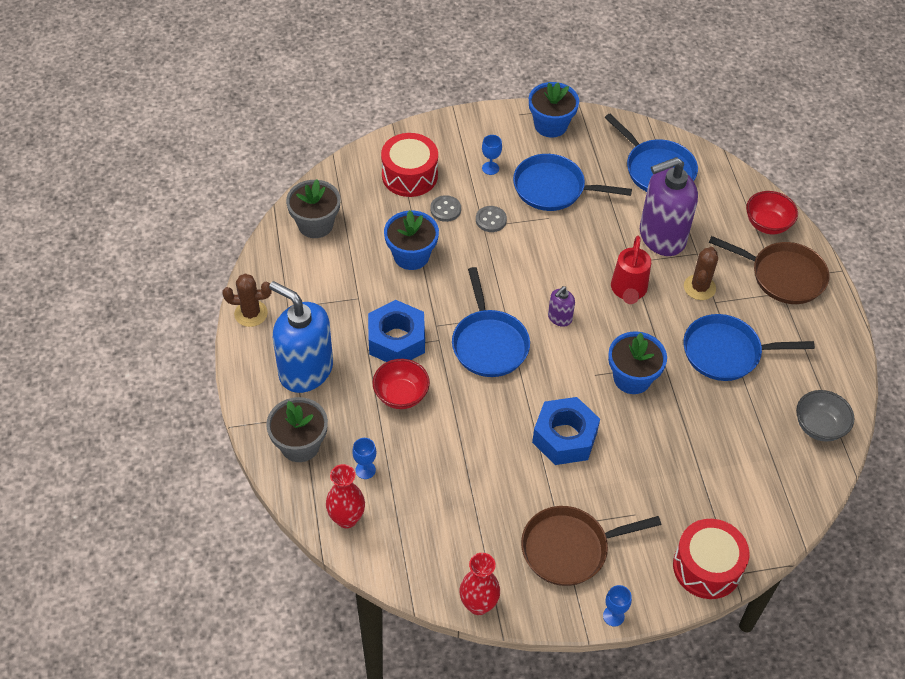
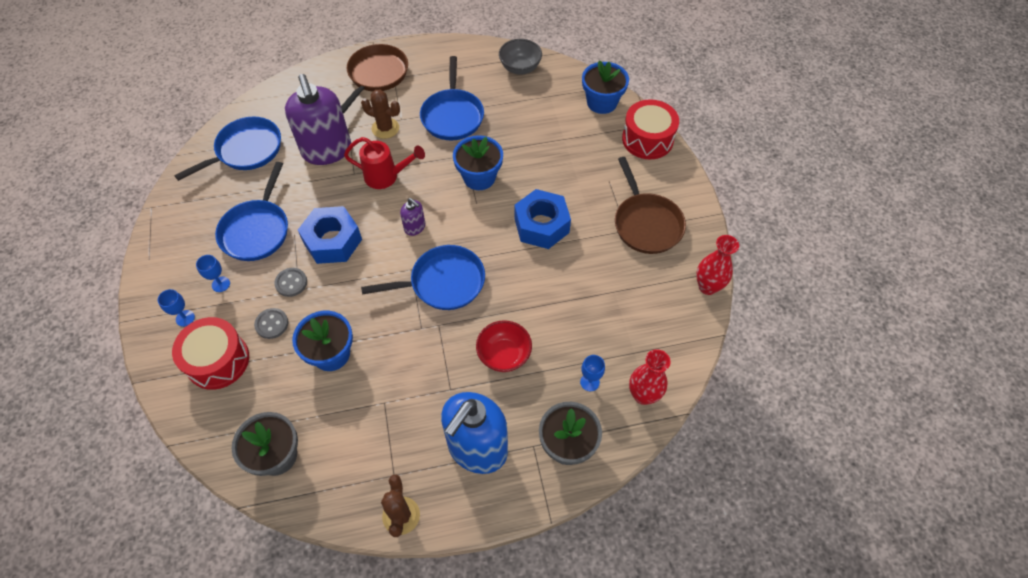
camera: 90 degrees left, 5 degrees up
(396, 340) = (439, 362): blue nut -> blue nut (332, 241)
(550, 125) = (171, 231): blue flower pot -> blue flower pot (601, 102)
(613, 616) = (698, 197): blue goblet -> blue goblet (185, 318)
(767, 224) = (320, 81): red bowl -> none

